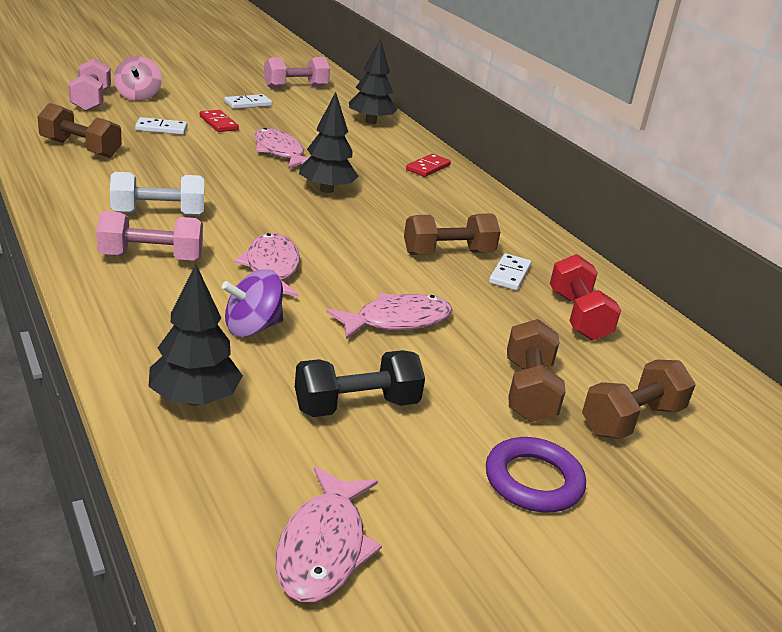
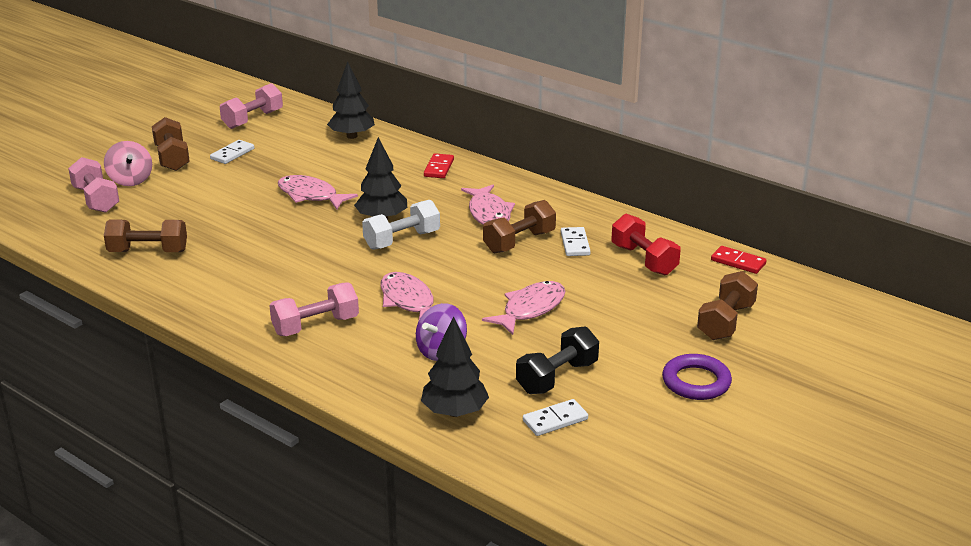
camera: 20 degrees left, 0 degrees up
(158, 214) = (279, 288): white dumbbell -> white dumbbell (402, 240)
(161, 129) = (190, 207): white domino -> white domino (555, 420)
(218, 123) = (230, 184): red domino -> red domino (738, 262)
(323, 547) = (612, 464): pink fish -> pink fish (489, 213)
(529, 391) = (652, 326): brown dumbbell -> brown dumbbell (172, 158)

